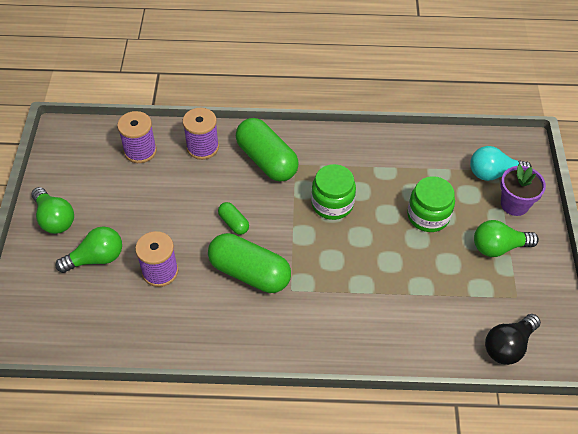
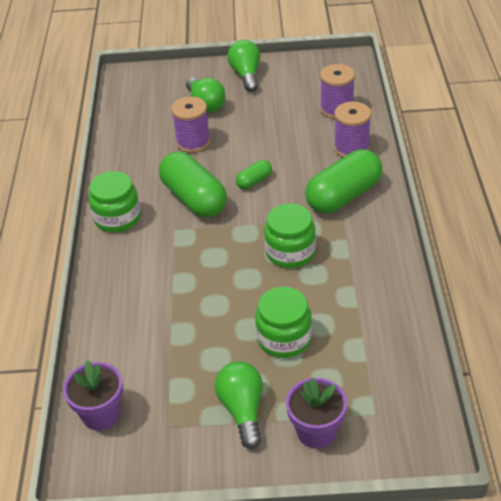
camera: 90 degrees right, 10 degrees down
(54, 219) = (246, 75): green light bulb -> green light bulb turned 120 degrees clockwise
(249, 273) = (194, 199): green capsule -> green capsule turned 60 degrees counterclockwise
(267, 340) = (117, 218): none -> green jar
(493, 173) = (367, 409): turquoise light bulb -> none
(508, 346) = (101, 414): black light bulb -> purple flower pot

